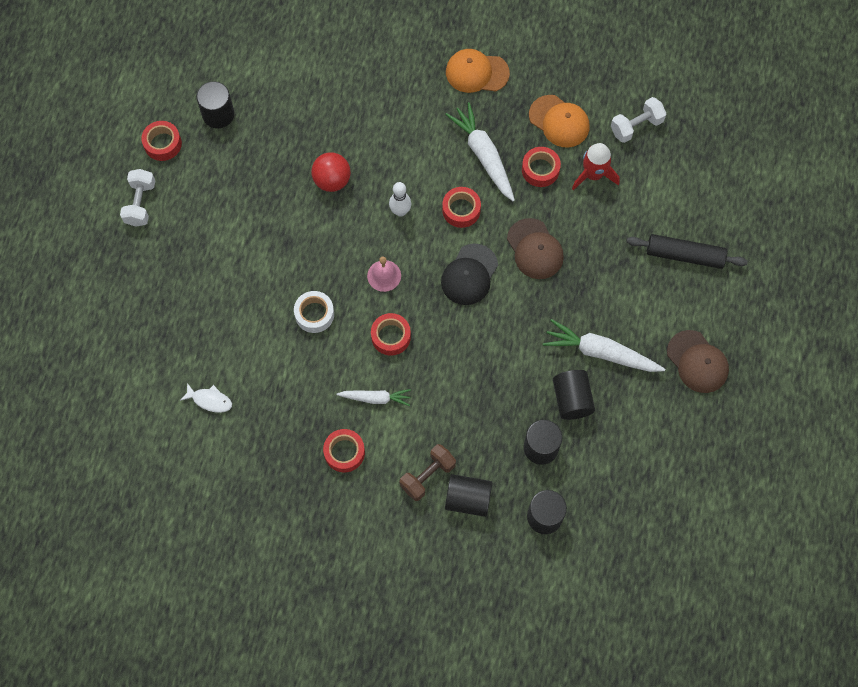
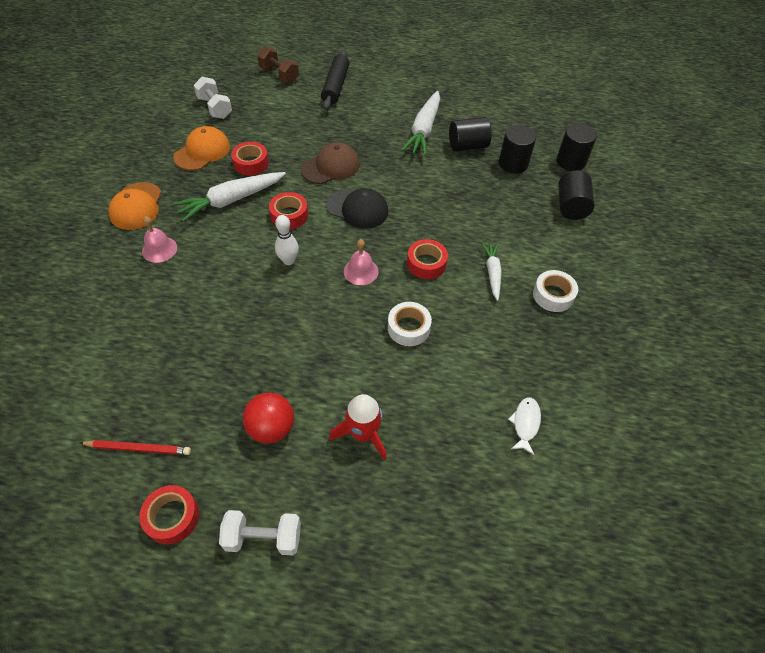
camera: 95 degrees left, 15 degrees down
(218, 114) = (138, 448): black cylinder -> red pencil
(332, 180) = (247, 320): red ball -> red ball (271, 428)
(344, 452) = (553, 295): red tape -> white tape
(419, 100) = (159, 249): none -> pink bell
(427, 476) = (558, 233): brown dumbbell -> brown dumbbell (279, 75)
(593, 174) = (259, 132): red rocket -> red rocket (363, 434)
(697, 362) = (424, 83): brown cap -> none

